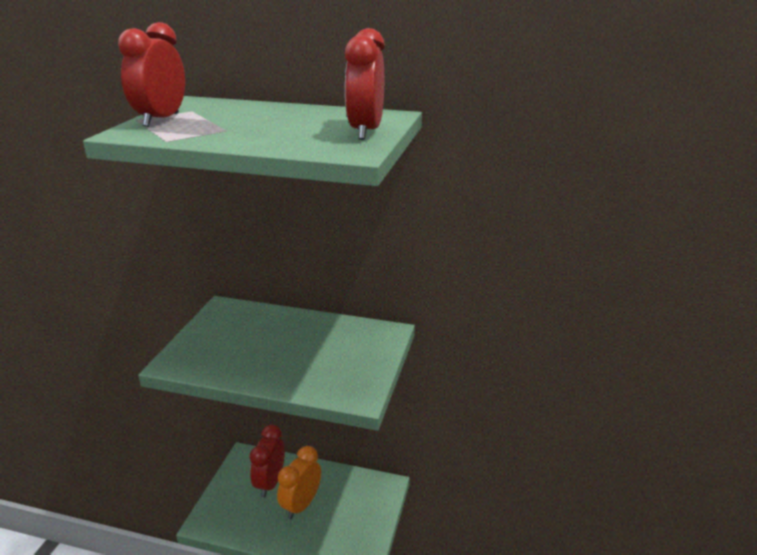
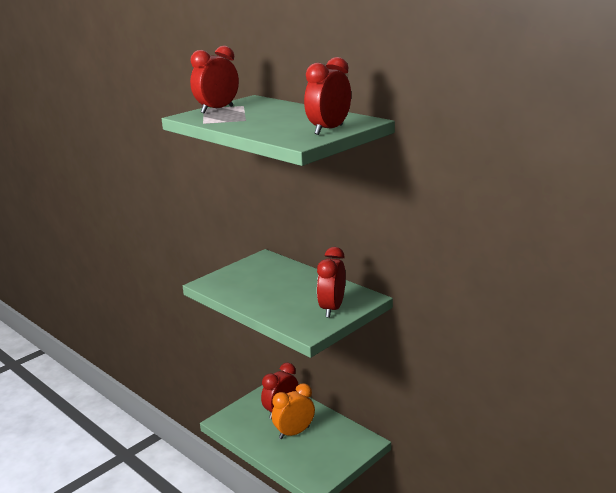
camera: 30 degrees right, 5 degrees down
(361, 357) = (332, 309): none -> red clock

